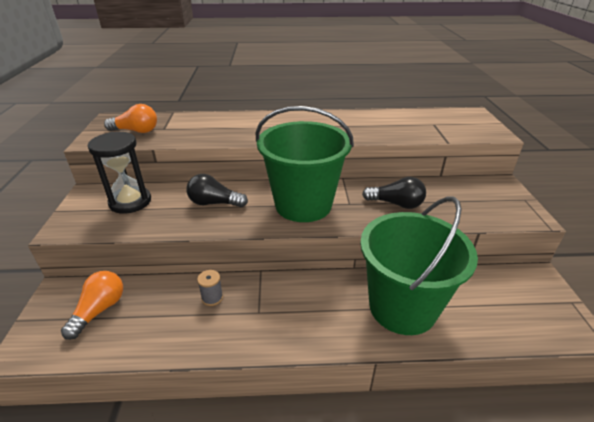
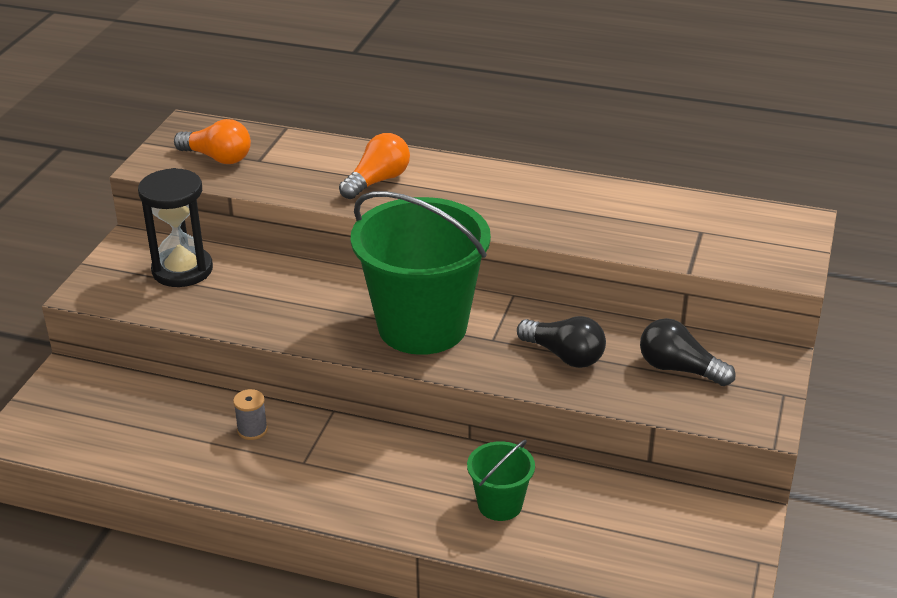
camera: 20 degrees right, 0 degrees up
(99, 310) = (109, 410): orange light bulb -> orange light bulb (377, 181)
(214, 203) = (296, 297): black light bulb -> black light bulb (679, 369)
(402, 307) = (500, 504): green bucket -> green bucket, size x0.46

